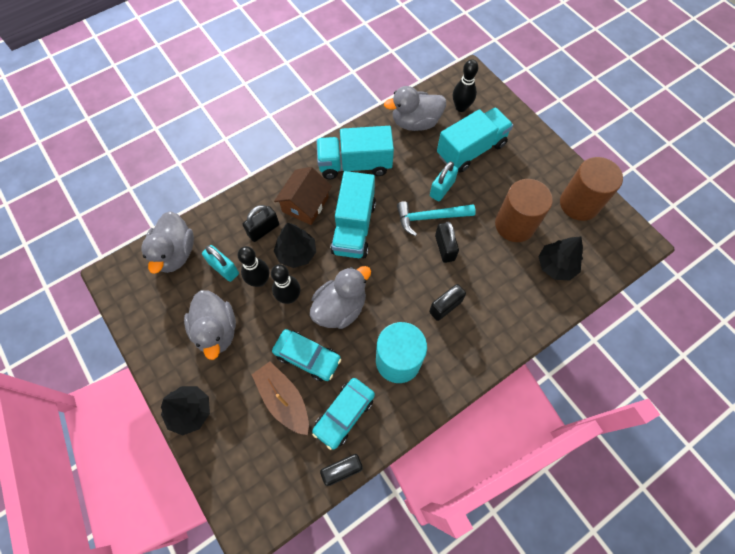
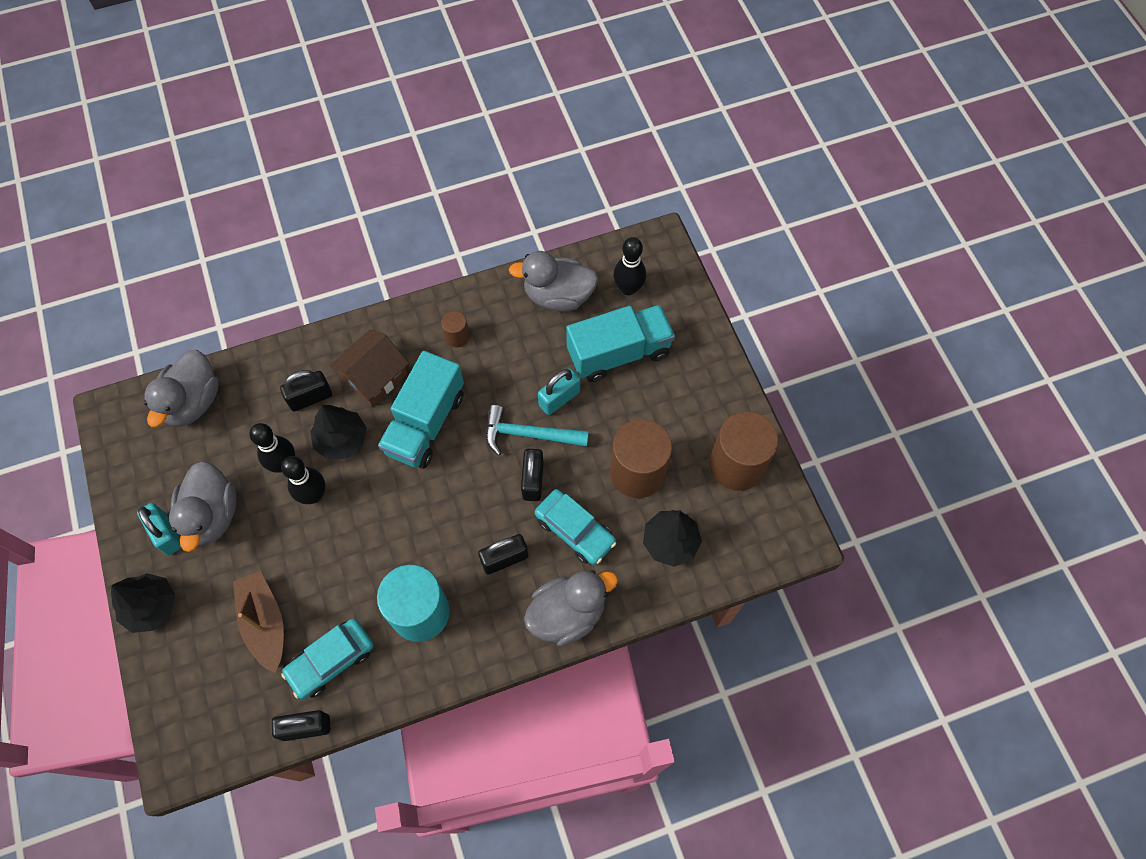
camera: 15 degrees right, 0 degrees up
(224, 268) = (245, 437): turquoise padlock -> turquoise padlock (167, 534)
(307, 357) = (311, 577): turquoise car -> turquoise car (575, 530)
(340, 308) = (372, 525): grey duck -> grey duck (567, 613)
(355, 164) = (457, 337): turquoise truck -> brown cylinder

